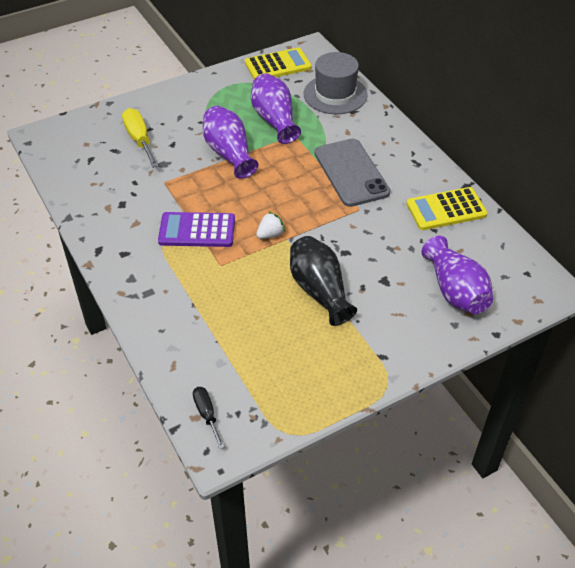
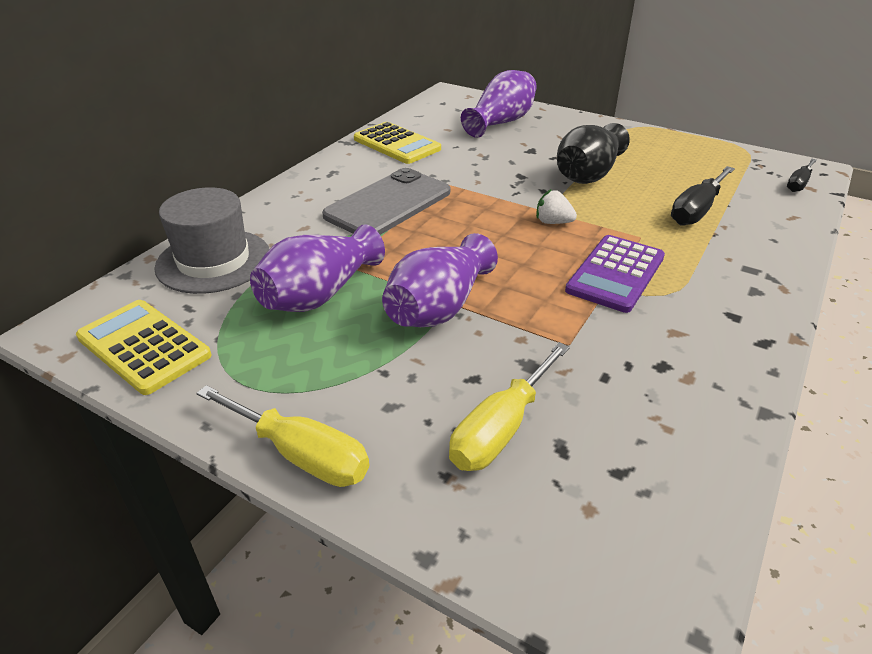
camera: 120 degrees left, 10 degrees down
(177, 90) = (301, 454): none -> yellow screwdriver
(197, 230) = (615, 274): purple calculator -> purple calculator turned 60 degrees clockwise
(225, 316) = (696, 210): none -> black screwdriver

